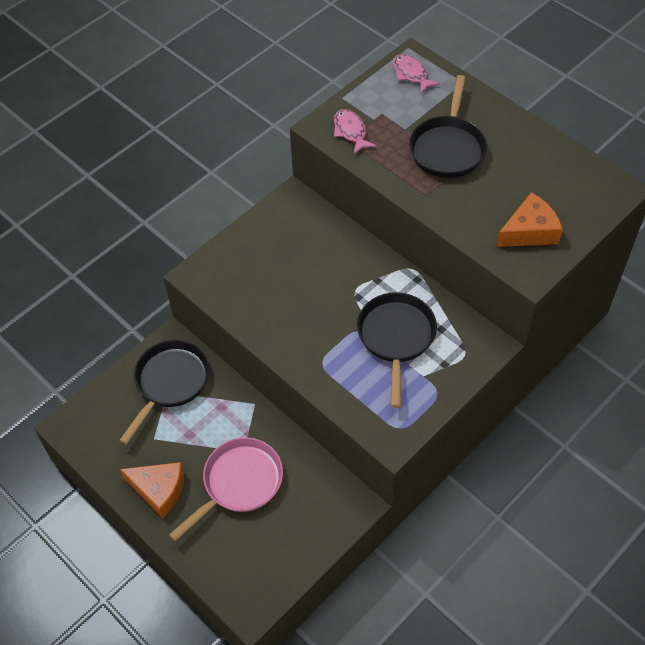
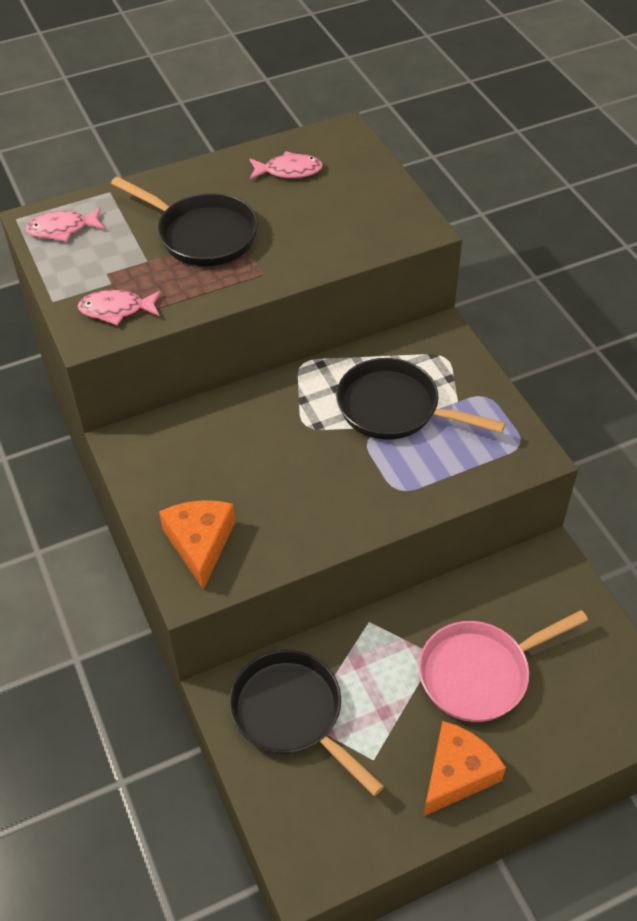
camera: 70 degrees left, 5 degrees down
(239, 483) = (480, 673): pink pan -> pink pan turned 90 degrees counterclockwise
(529, 231) = (363, 211): orange cheese -> orange cheese (200, 543)
(548, 171) = (289, 171): none -> pink fish

